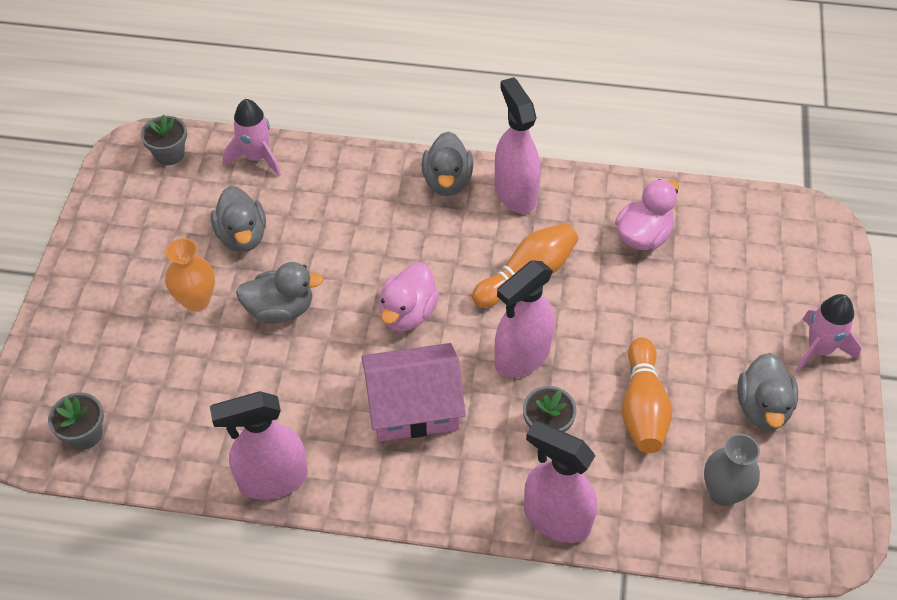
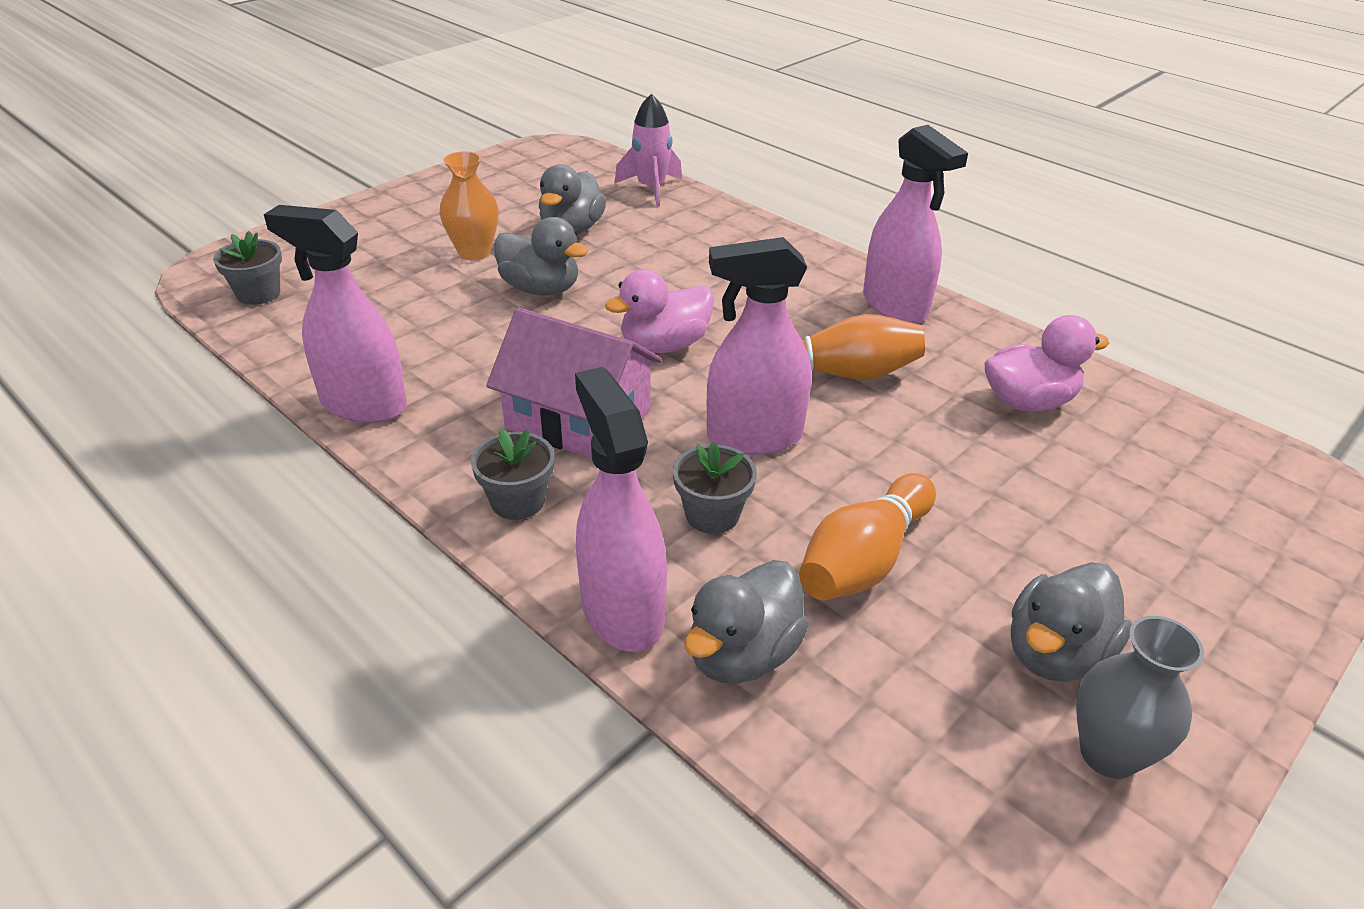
camera: 35 degrees right, 15 degrees down
(169, 154) = (577, 161): grey flower pot -> grey flower pot (518, 501)
(447, 181) = (825, 270): grey duck -> grey duck (742, 654)
(515, 193) = (895, 306): pink spray bottle -> pink spray bottle turned 135 degrees clockwise
(723, 492) = (897, 721): grey vase -> grey vase (1108, 754)
(819, 349) = (1216, 634): pink rocket -> none

